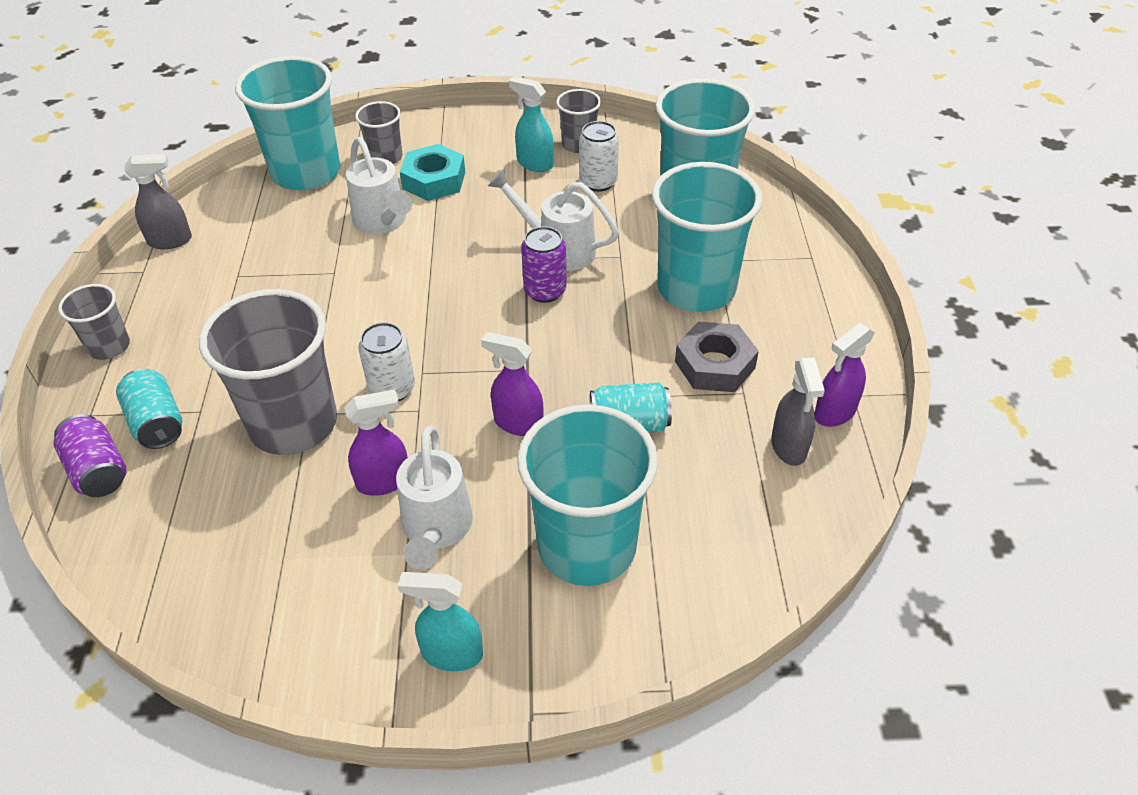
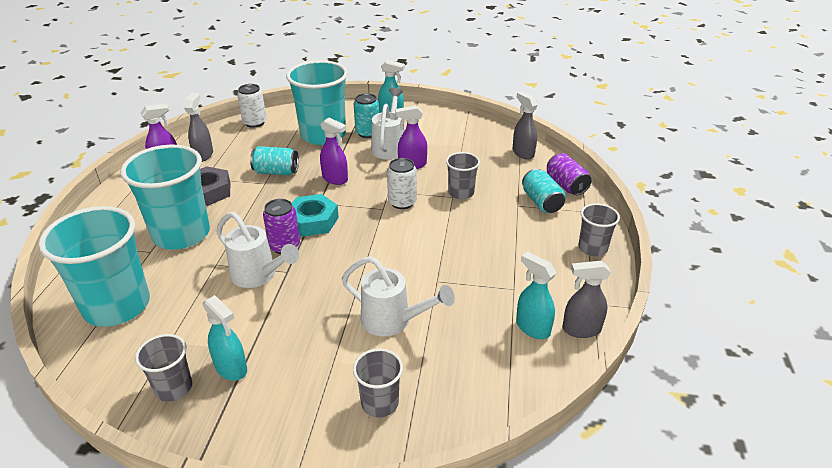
camera: 170 degrees left, 10 degrees down
(155, 553) = (523, 153): none -> grey spray bottle
(225, 235) = (532, 328): none -> turquoise spray bottle
(293, 424) = (461, 193): grey cup -> grey cup, size x0.50
(306, 172) = (465, 394): turquoise cup -> none
(383, 222) = (392, 321): white watering can -> white watering can turned 135 degrees clockwise
(434, 180) = (336, 362): turquoise nut -> turquoise nut (312, 221)
(493, 570) = (367, 133): none -> turquoise can
(598, 182) = (186, 336): white can -> white can (254, 123)

